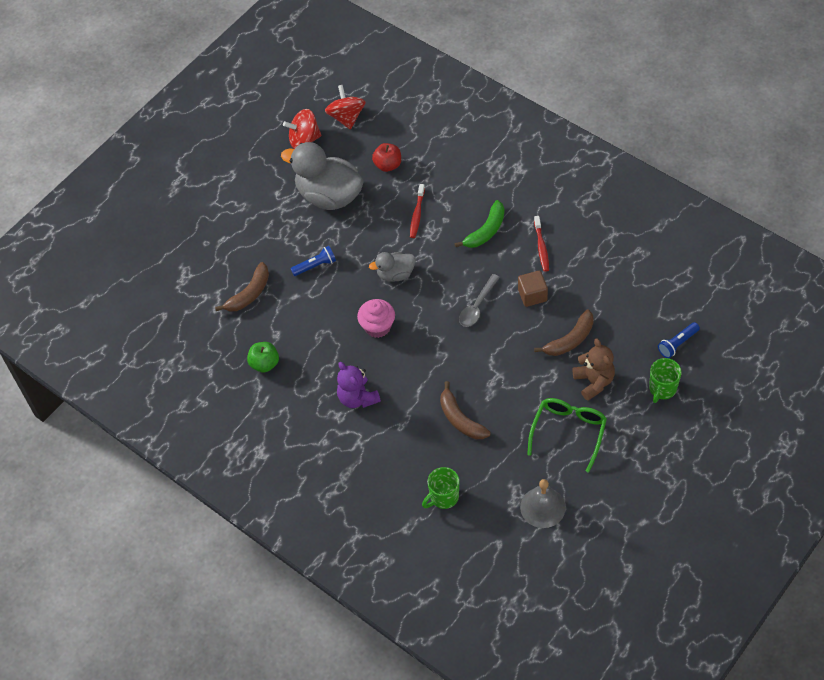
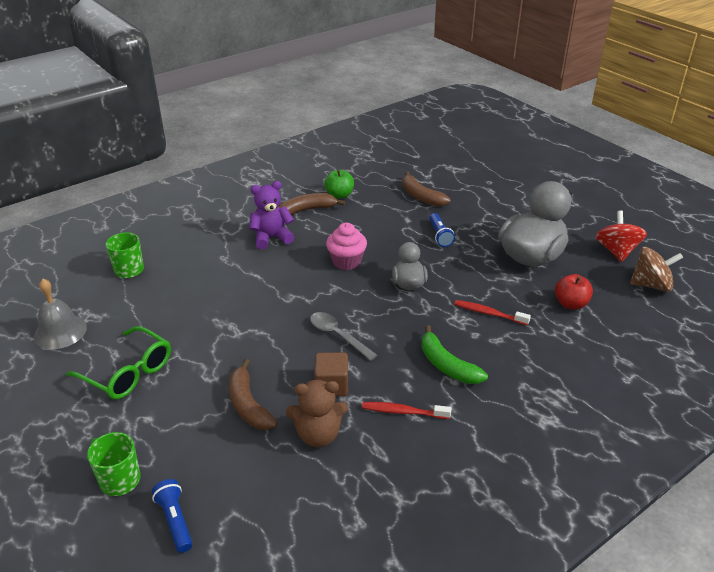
camera: 100 degrees right, 20 degrees down
(346, 117) = (651, 285): red spinning top -> brown spinning top
(460, 419) = (203, 296): brown banana -> brown banana (306, 210)
(594, 382) = (176, 412): brown teddy bear -> brown teddy bear (318, 435)

